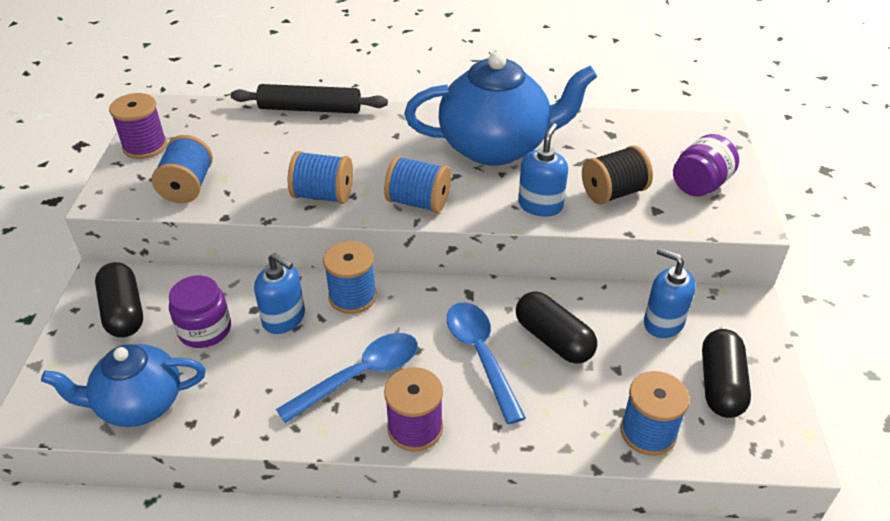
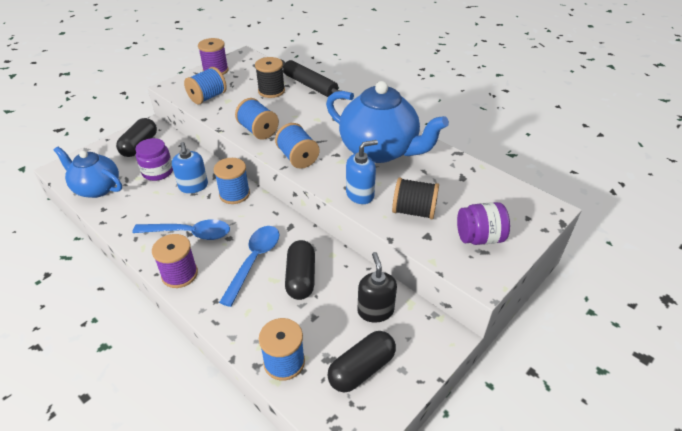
camera: 40 degrees right, 0 degrees up
(268, 138) = (271, 91): none -> black spool
(663, 322) = (375, 310): blue soap dispenser -> black soap dispenser

